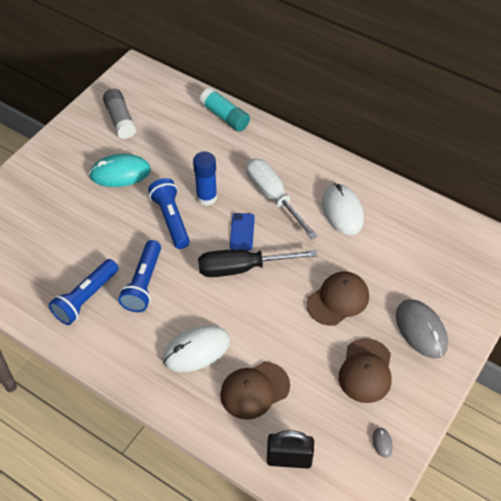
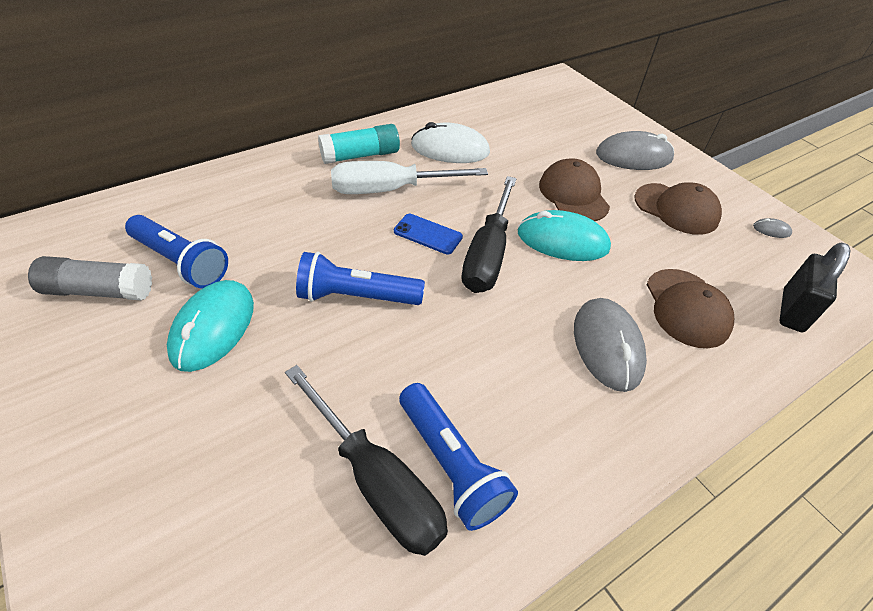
camera: 70 degrees left, 5 degrees down
(65, 273) = (377, 481): none -> black screwdriver
(143, 283) = (460, 370): blue flashlight -> blue flashlight (181, 262)
(196, 350) = (607, 346): white mouse -> grey mouse
(206, 197) = (345, 247): blue glue stick -> none
(225, 116) = (217, 183): turquoise glue stick -> turquoise glue stick (360, 155)
(281, 305) = (562, 240): none -> turquoise mouse

